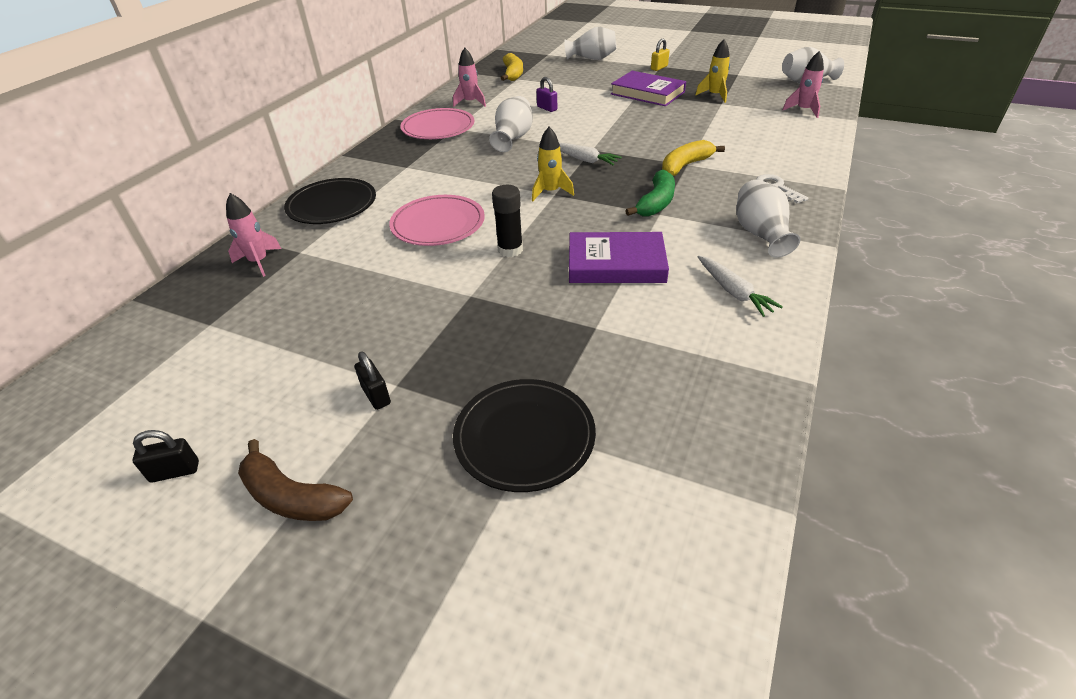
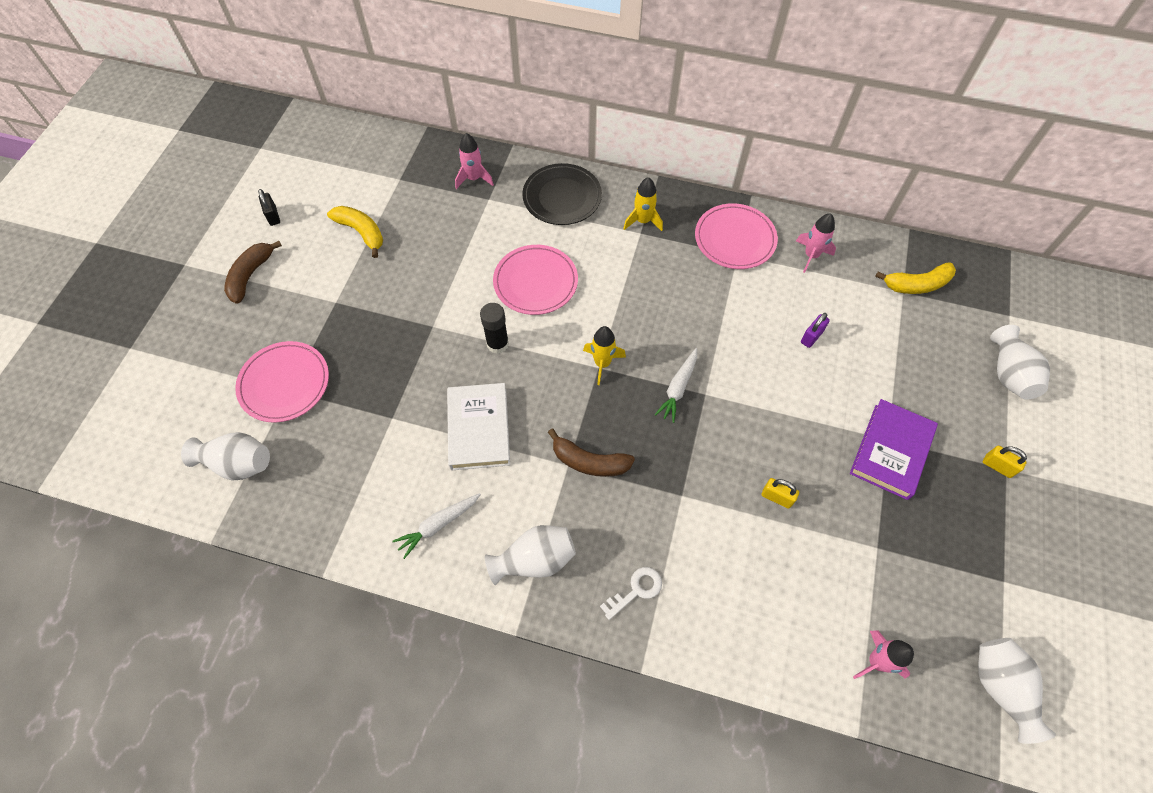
camera: 80 degrees right, 20 degrees up
(376, 395) = (326, 293): black padlock -> none
(513, 138) = (720, 313): white vase -> white vase (238, 463)
(524, 437) = (284, 383): black plate -> pink plate
(616, 264) = (479, 429): purple book -> white book
(656, 203) = (589, 461): green banana -> brown banana
(685, 166) = (677, 493): yellow banana -> yellow banana (361, 232)
(686, 130) = (776, 497): none -> yellow padlock
(714, 95) = (904, 540): yellow rocket -> yellow rocket (643, 221)

